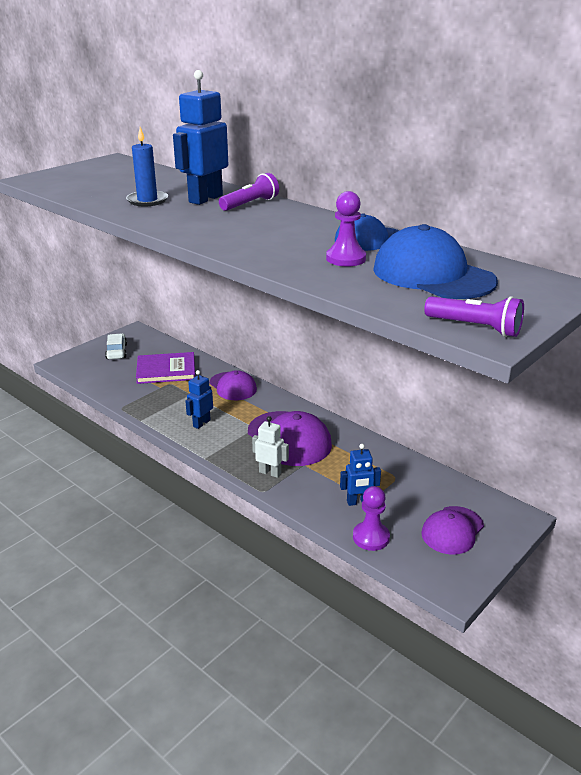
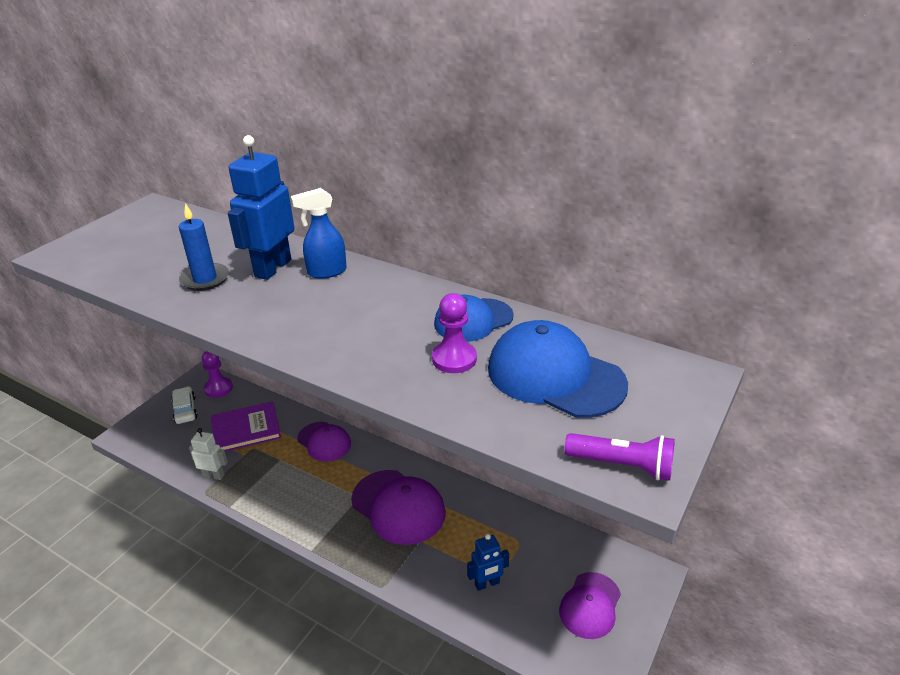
camera: 10 degrees left, 5 degrees up
(201, 423) = (299, 500): blue robot -> none
(250, 204) = (326, 272): purple flashlight -> blue spray bottle
(270, 472) = (386, 558): white robot -> white robot (214, 475)
(371, 537) = (509, 631): purple pawn -> purple pawn (218, 388)

